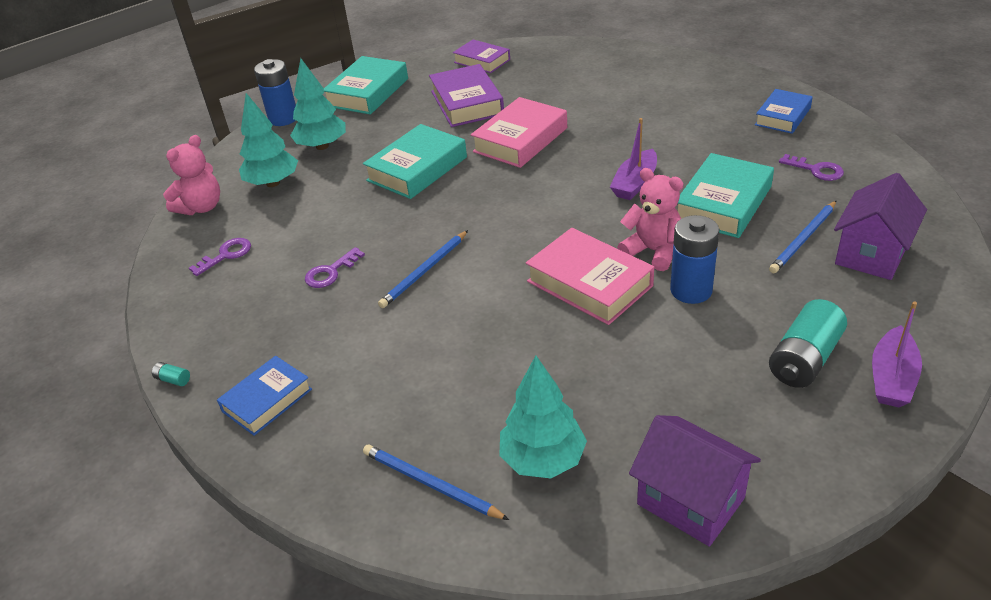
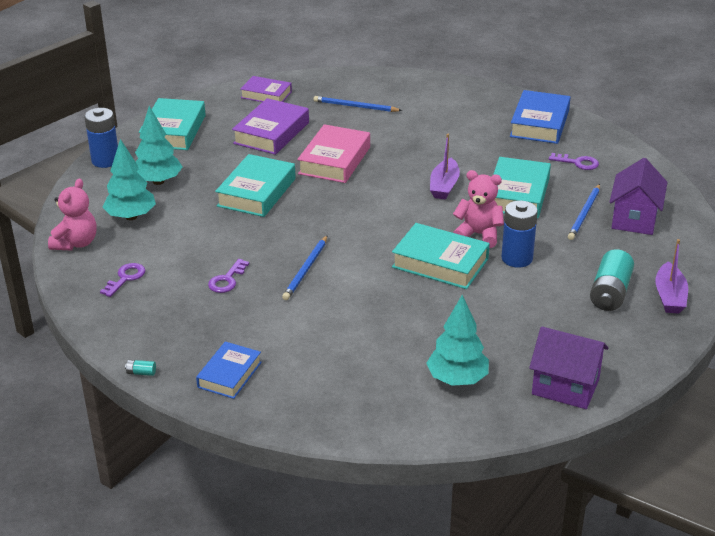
camera: 20 degrees left, 5 degrees down
(430, 484) = (385, 406): blue pencil -> blue pencil (355, 106)
(467, 103) = (271, 133): purple book -> purple book turned 60 degrees clockwise
(589, 283) = (440, 263): pink book -> turquoise book
(782, 116) = (539, 123): blue book -> blue book, size x1.54

